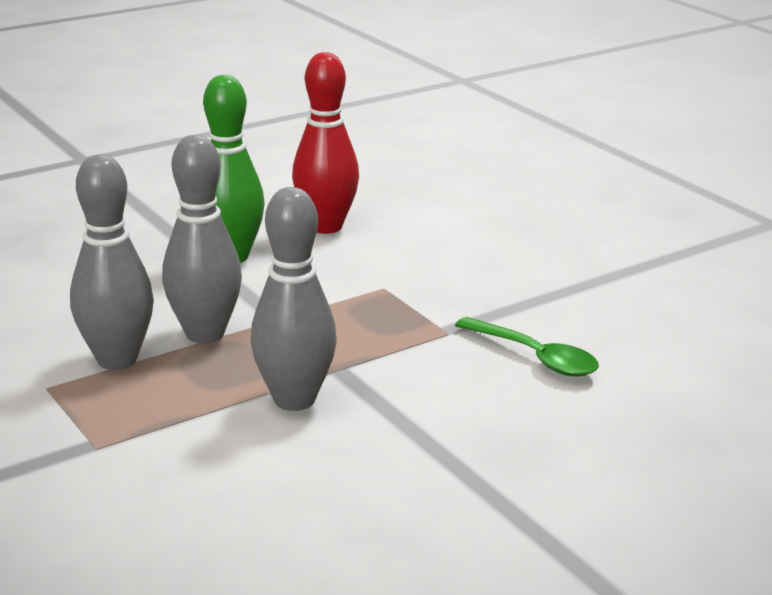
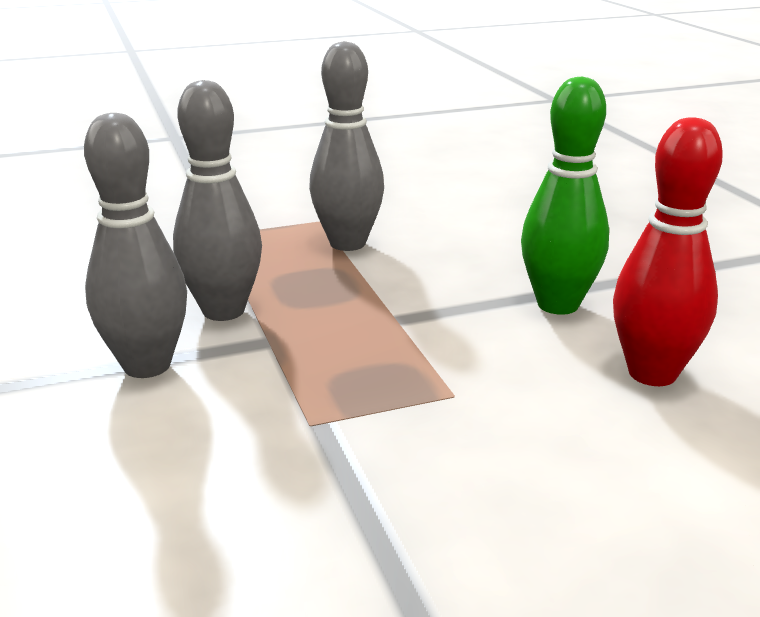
camera: 105 degrees right, 0 degrees up
(205, 334) = (377, 280): grey bowling pin -> grey bowling pin (147, 366)
(535, 357) = (203, 480): green spoon -> none

